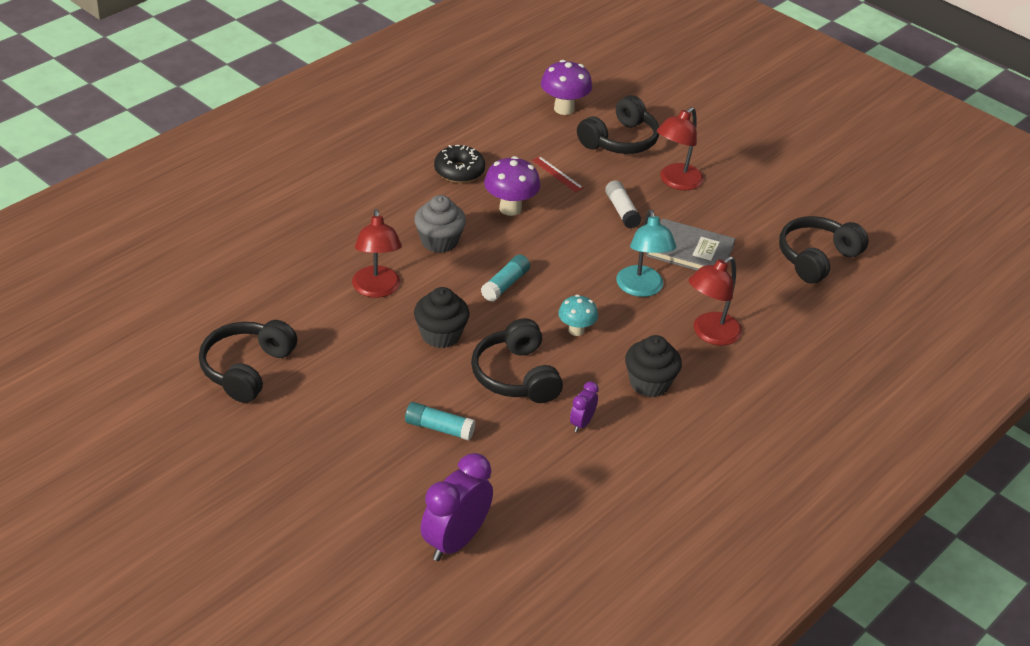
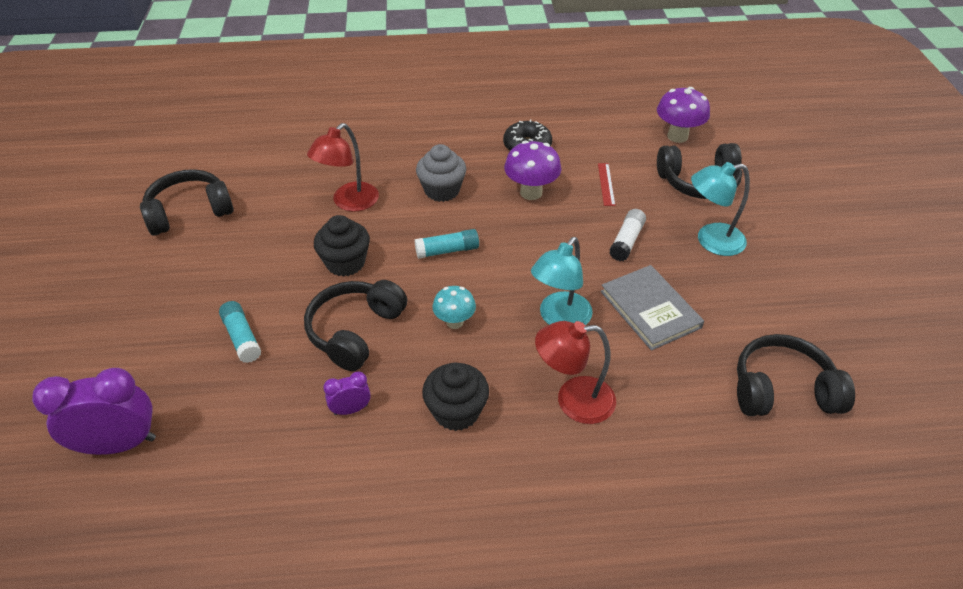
camera: 45 degrees right, 5 degrees up
(676, 182) = (711, 241): red lamp -> turquoise lamp

